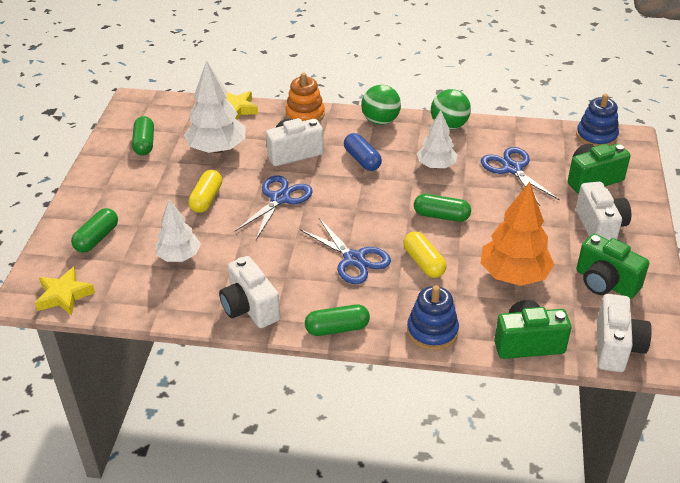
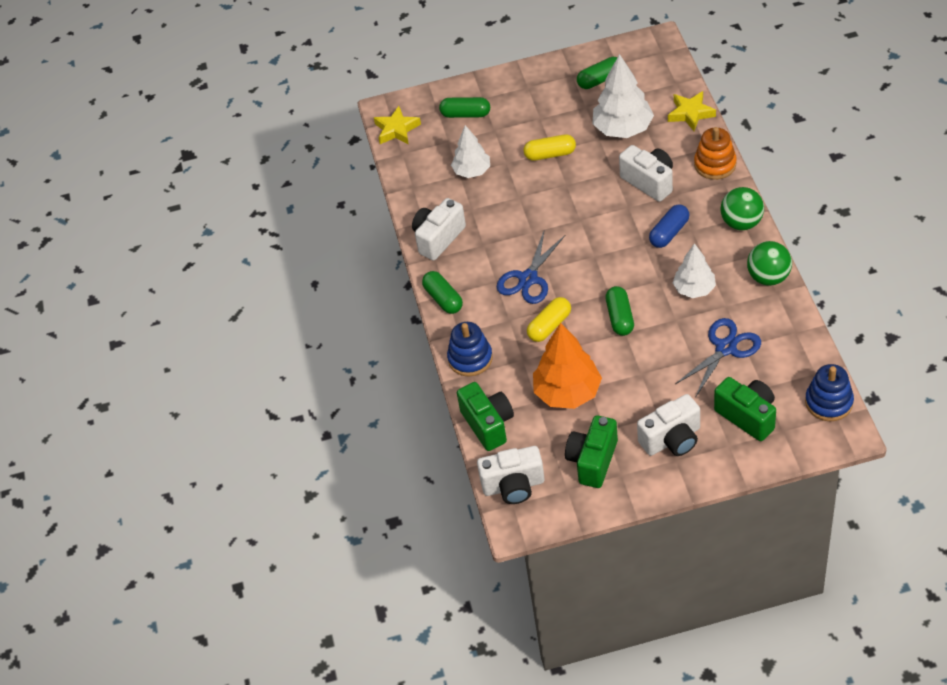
camera: 75 degrees right, 10 degrees up
(280, 199) = (578, 200): blue scissors -> none

